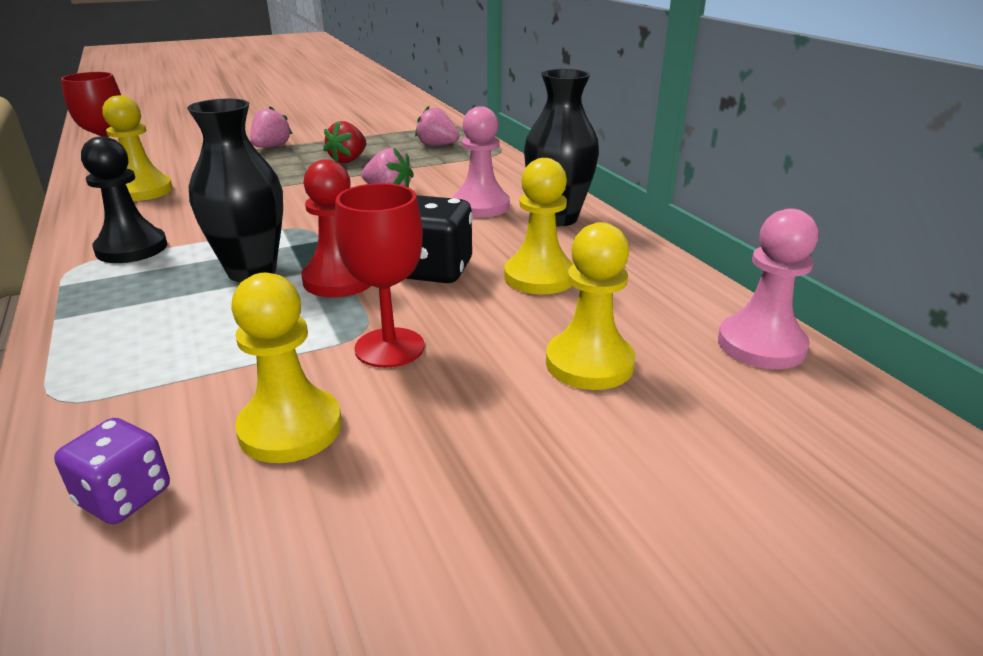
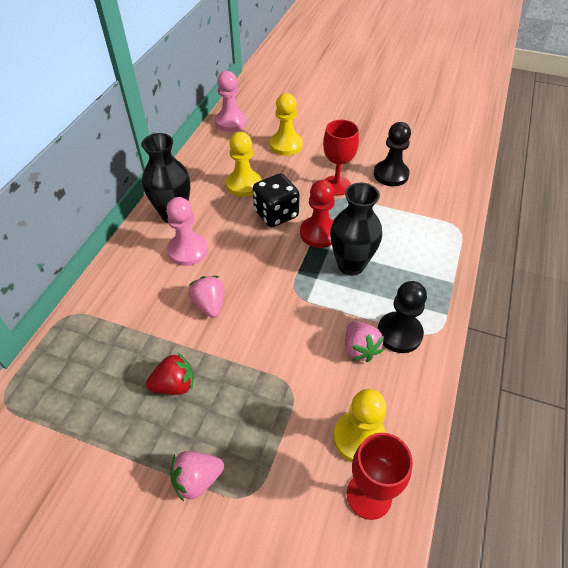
camera: 135 degrees left, 20 degrees up
(124, 497) = (445, 179): purple dice -> none
(290, 428) = (391, 174): yellow pawn -> black pawn
(437, 145) = (85, 363): pink strawberry -> pink strawberry (360, 349)

